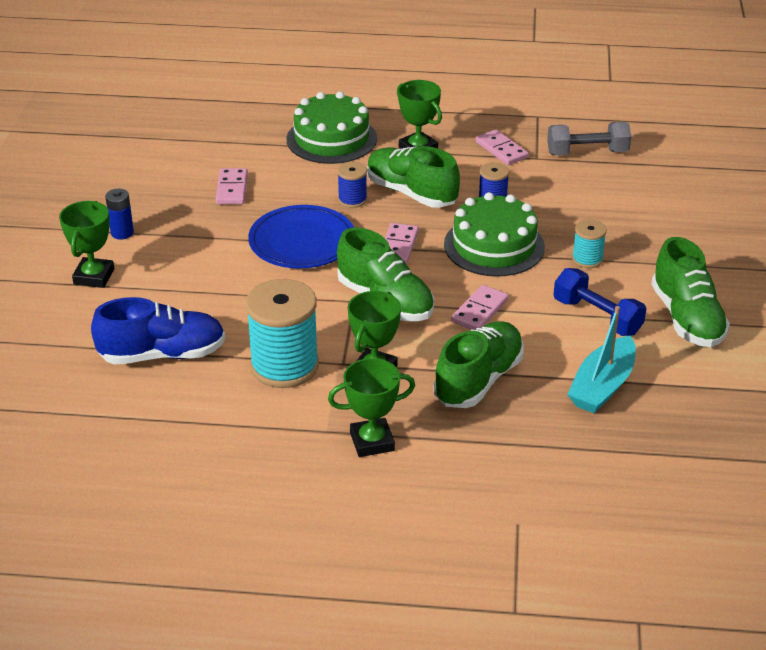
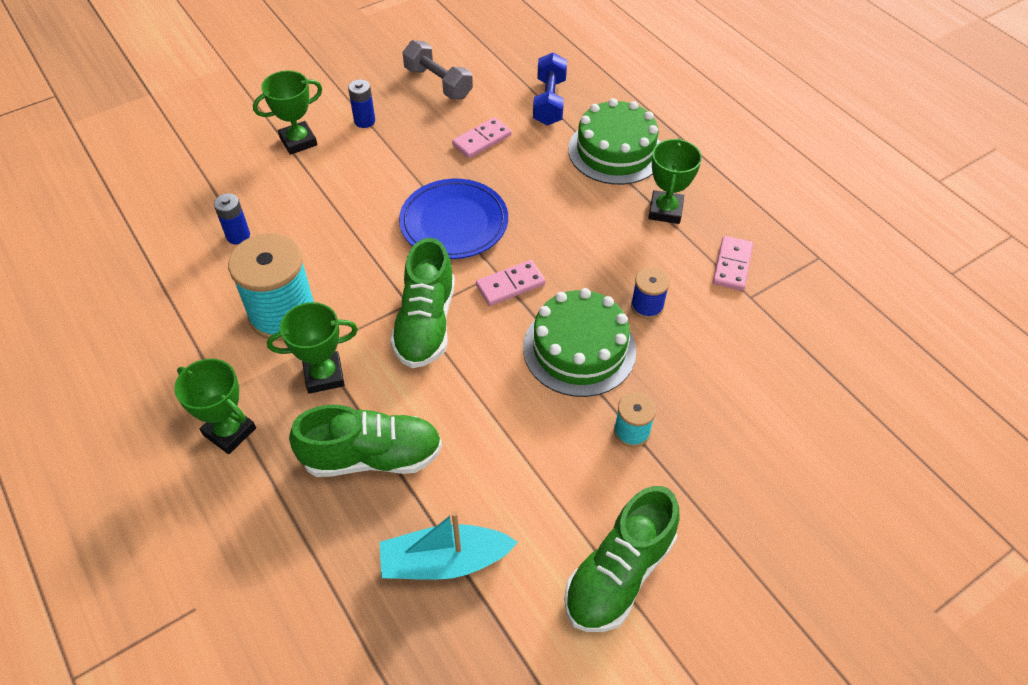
camera: 50 degrees right, 15 degrees up
(162, 354) = (238, 236): blue shoe -> blue battery
(352, 200) = (544, 216): blue spool -> none
(411, 193) = (595, 246): green shoe -> none
(480, 311) = (473, 397): pink domino -> none
(587, 152) = (805, 329): grey dumbbell -> grey dumbbell (438, 83)
(597, 317) = (548, 493): blue dumbbell -> blue dumbbell (549, 102)

